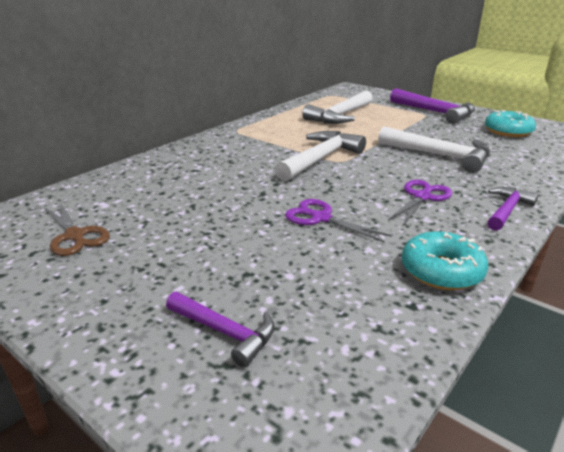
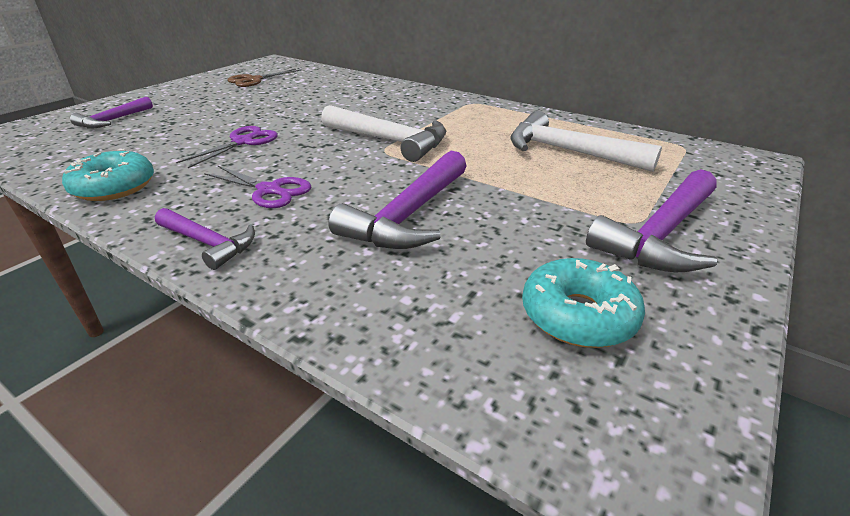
camera: 85 degrees right, 5 degrees up
(440, 156) = (408, 215): white hammer -> purple hammer

